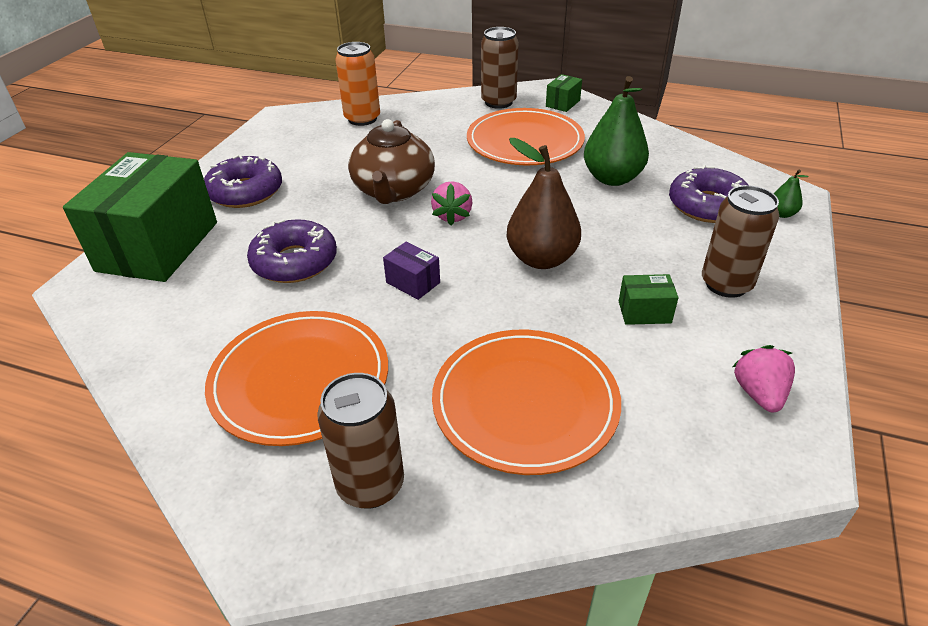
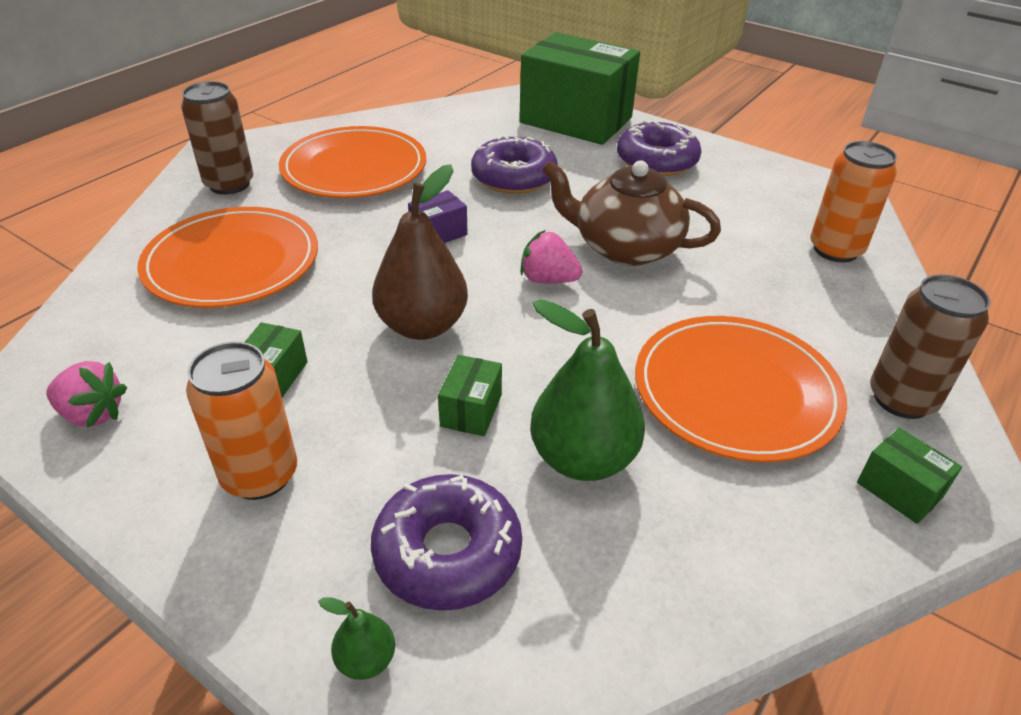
camera: 105 degrees right, 0 degrees up
(607, 220) = (471, 410): none -> green box
(726, 284) = (260, 475): brown can -> orange can

